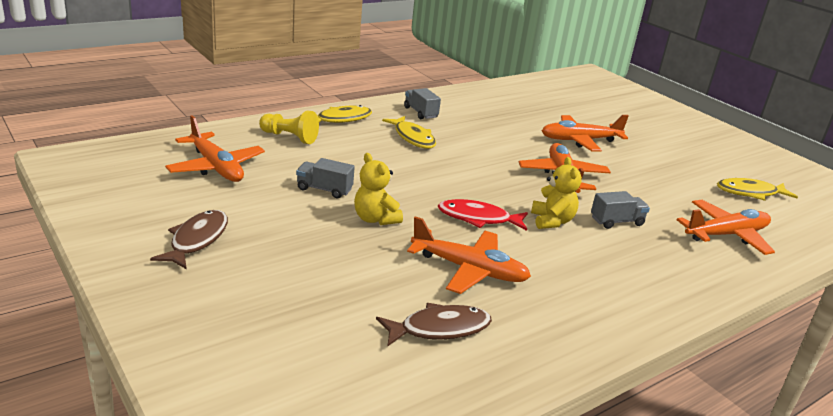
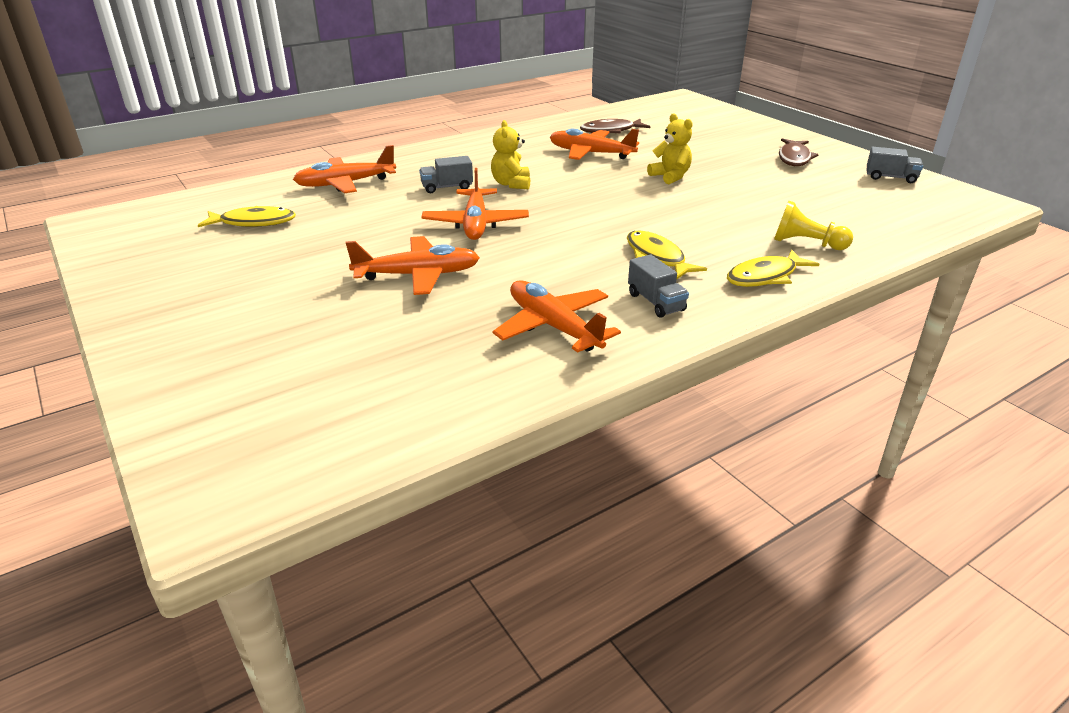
camera: 175 degrees left, 5 degrees up
(216, 167) = (844, 205): orange plane -> orange plane (553, 326)
(324, 189) = (727, 194): grey truck -> grey truck (890, 177)
(478, 218) = (580, 182): red fish -> none

